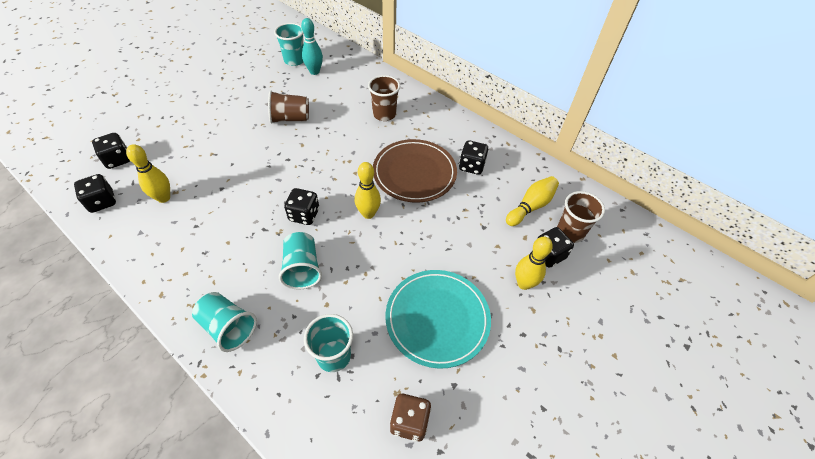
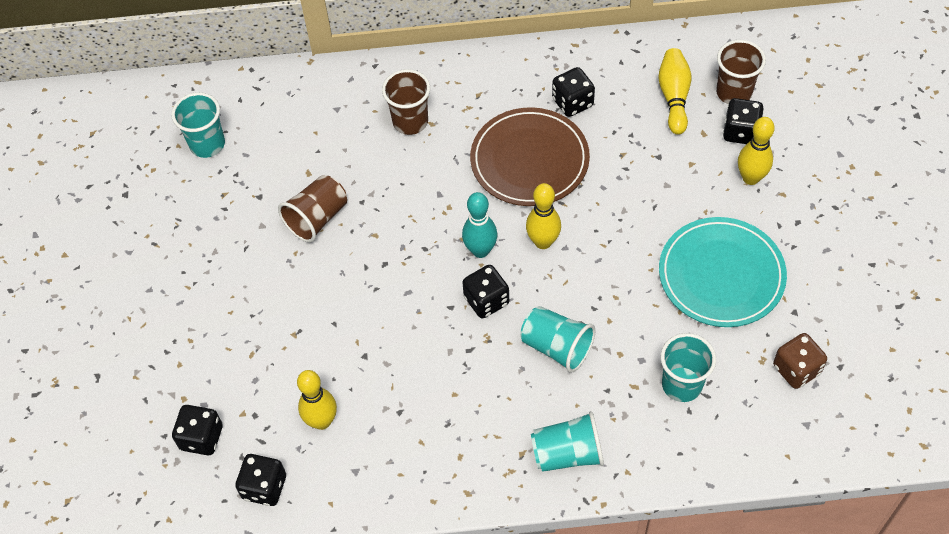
camera: 40 degrees left, 5 degrees up
(314, 71) = (254, 138): turquoise bowling pin -> turquoise bowling pin (480, 250)

